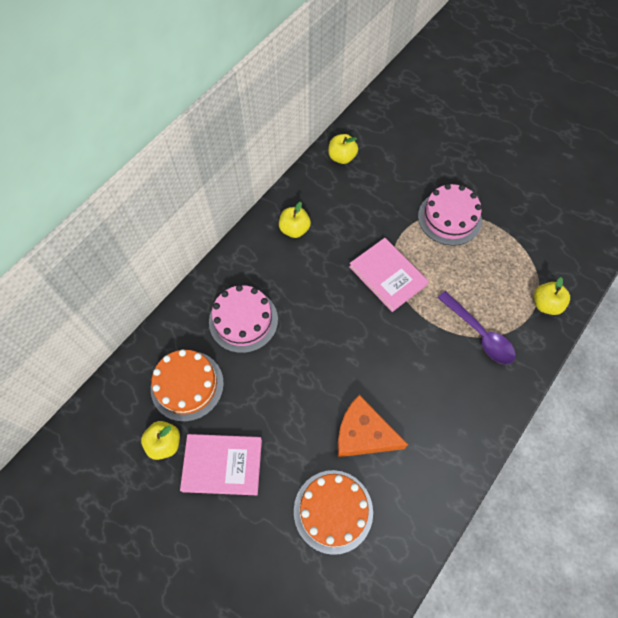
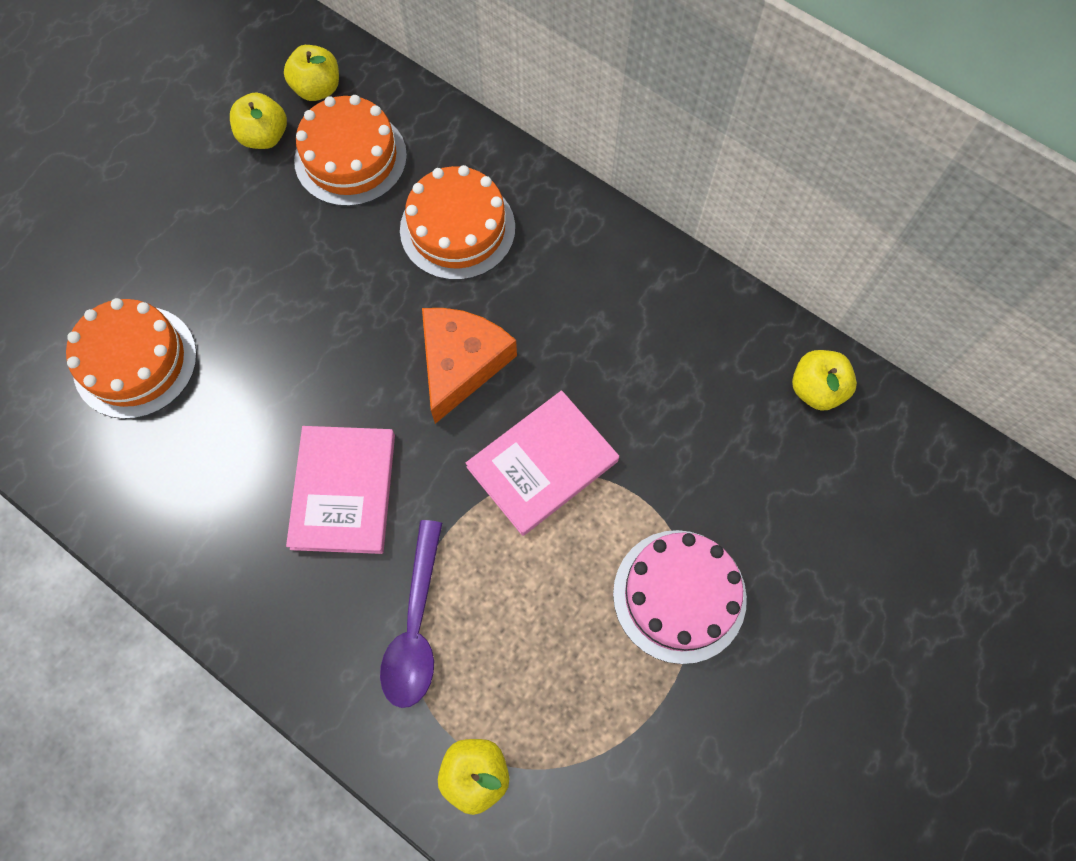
camera: 90 degrees right, 5 degrees up
(222, 464) = (224, 211): pink book -> pink book (344, 491)
(243, 320) = (457, 229): pink cake -> orange cake
(294, 229) = (639, 304): yellow apple -> yellow apple (317, 89)
(363, 434) = (248, 409): orange cheese -> orange cheese (461, 363)
(479, 334) = (416, 626): purple spoon -> purple spoon turned 45 degrees counterclockwise

